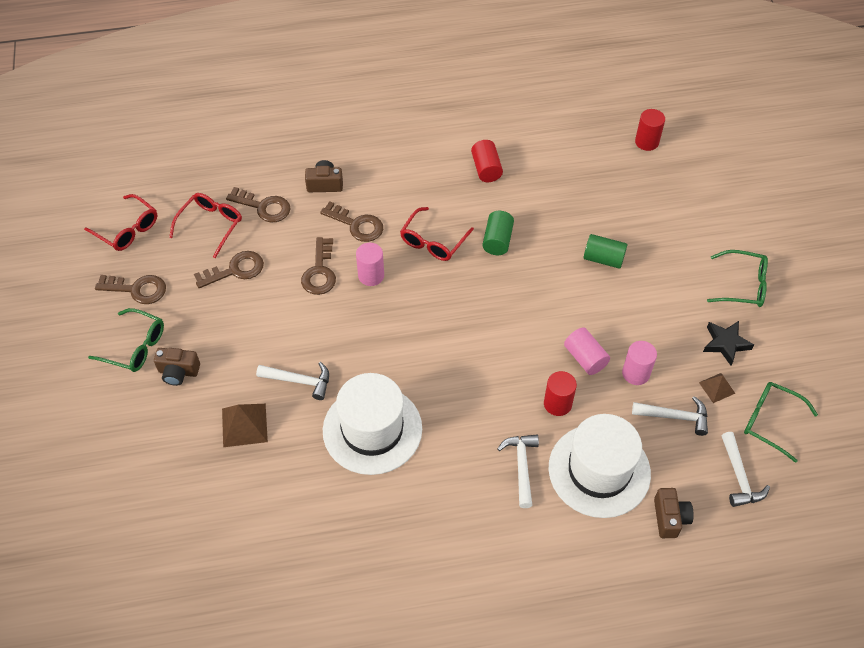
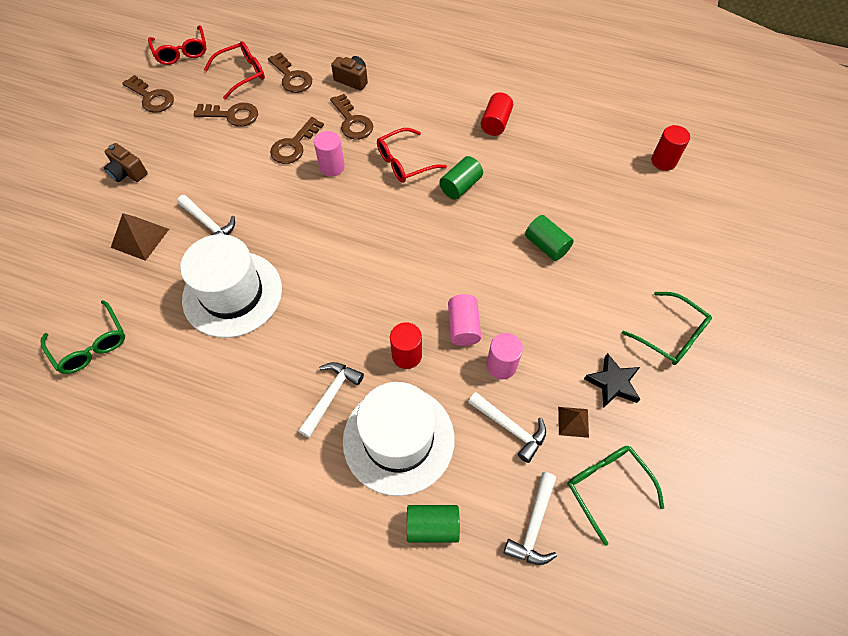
camera: 30 degrees right, 5 degrees up
(135, 347) = (115, 139): green glasses -> green glasses (91, 345)
(670, 518) = (432, 526): brown camera -> green cylinder

